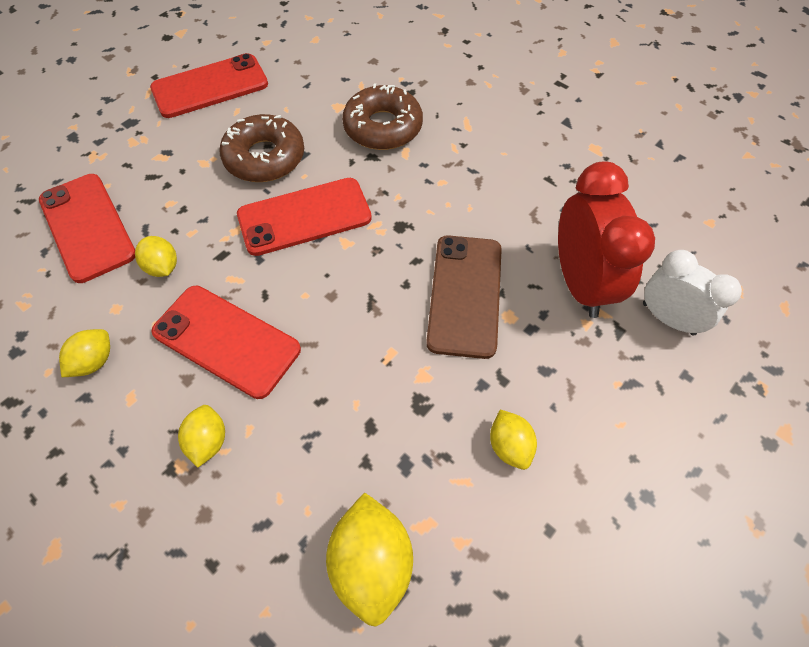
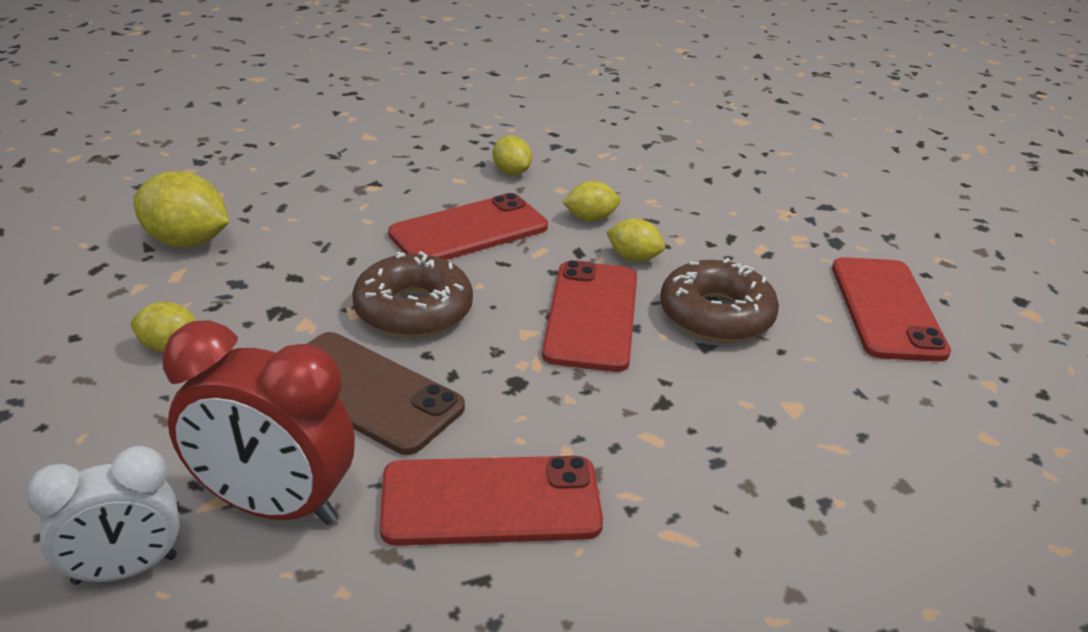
camera: 115 degrees right, 25 degrees down
(87, 227) = (677, 193): red phone -> red phone (490, 501)
(208, 441) = (379, 201): yellow lemon -> yellow lemon (633, 258)
(383, 127) = (720, 435): brown donut -> brown donut (413, 310)

